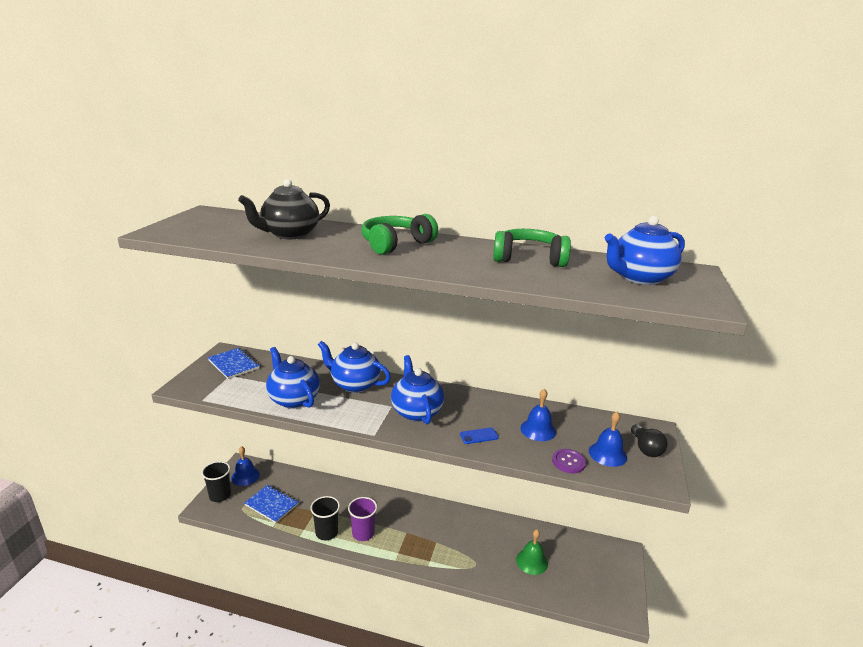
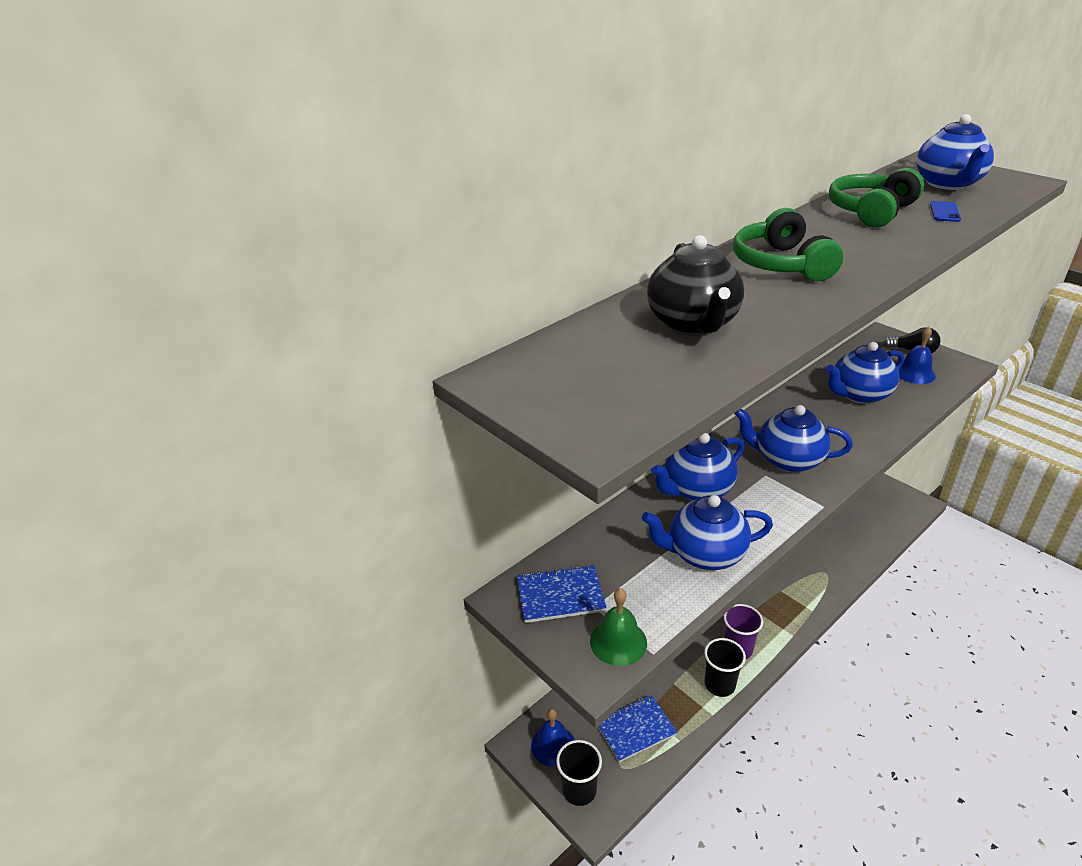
camera: 55 degrees left, 10 degrees up
(479, 436) = (856, 434): blue phone -> blue phone (944, 212)
(532, 561) = (837, 532): green bell -> green bell (618, 642)
(538, 430) = (859, 395): blue bell -> blue teapot
(568, 462) = (921, 398): purple button -> none

